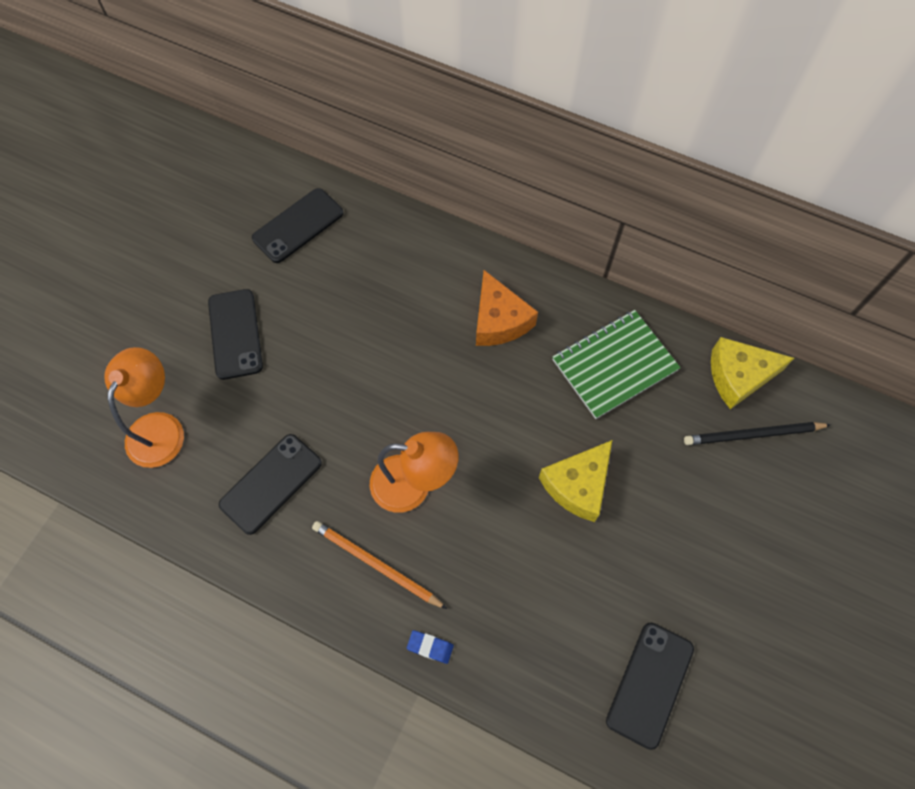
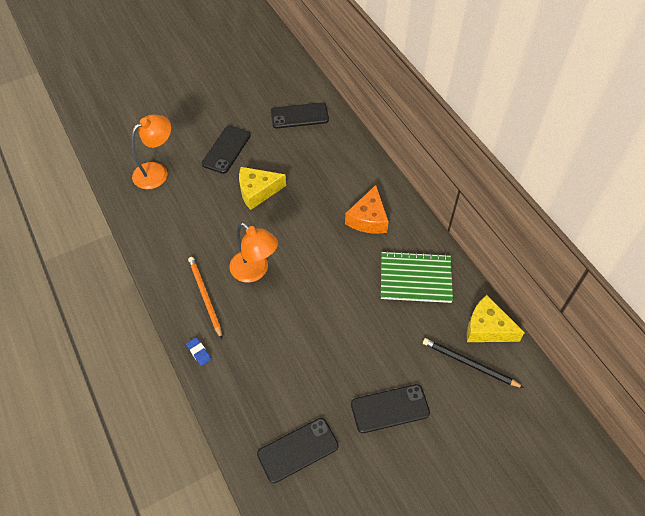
camera: 35 degrees right, 10 degrees down
(271, 484) = (186, 228): black phone -> black phone (390, 409)
(578, 485) = (342, 325): yellow cheese -> yellow cheese (257, 191)

